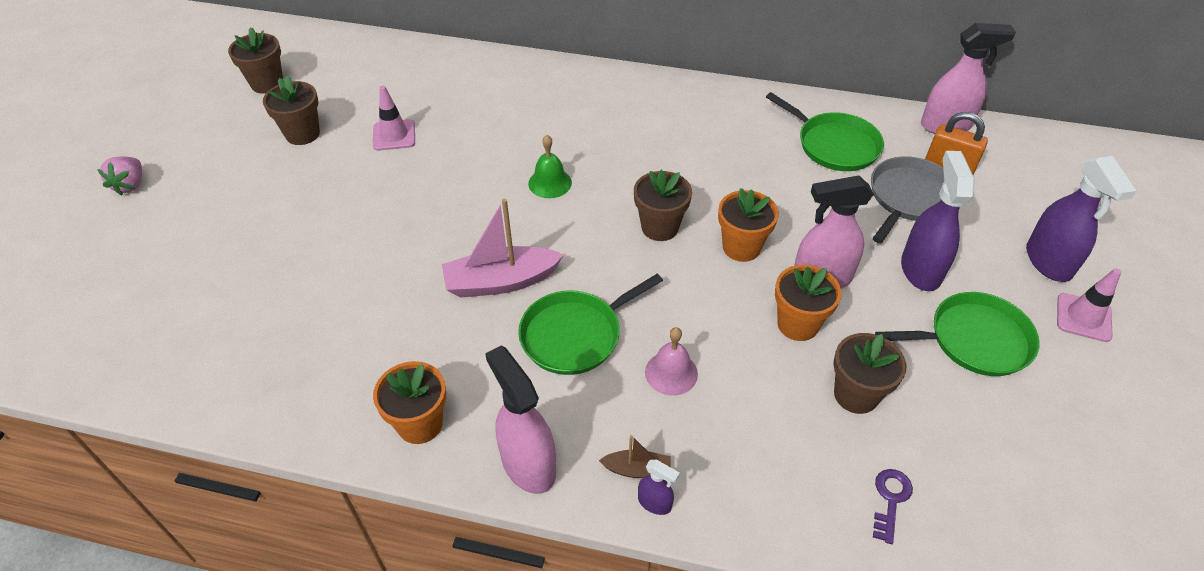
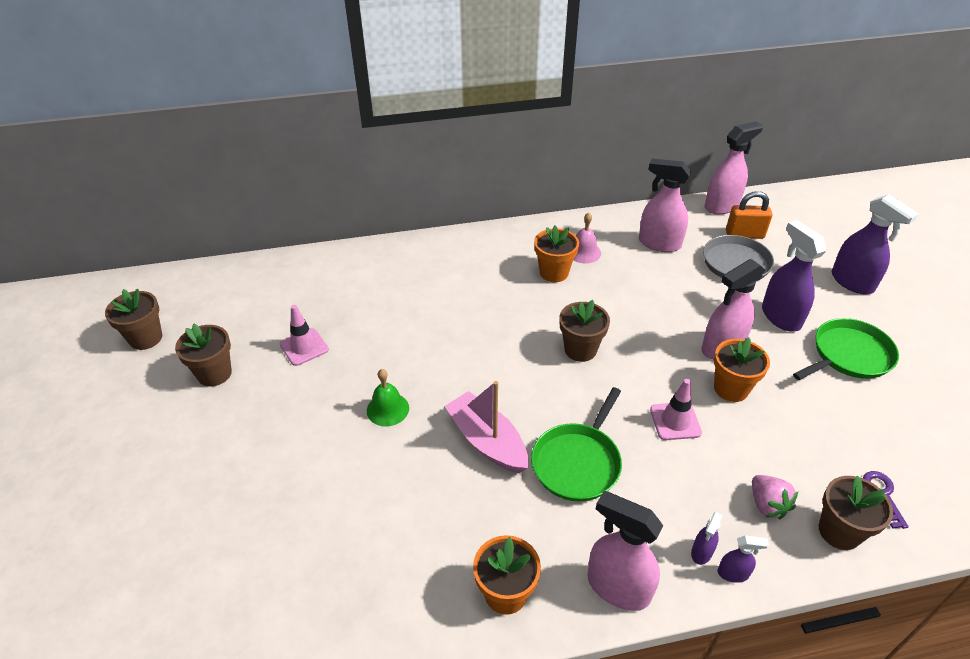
camera: 25 degrees left, 5 degrees down
(130, 185) = (64, 483): pink strawberry -> pink strawberry (767, 505)
(501, 282) = (487, 441): pink boat -> pink boat turned 90 degrees clockwise
(550, 183) = (469, 343): green bell -> green bell (387, 409)
(637, 469) = (701, 552): brown boat -> purple spray bottle
(671, 373) = (671, 463): pink bell -> pink bell (584, 252)
(741, 247) = (650, 344): orange flower pot -> orange flower pot (554, 273)
(834, 145) = (659, 243): green pan -> pink spray bottle
(856, 395) = (806, 426): brown flower pot -> brown flower pot (839, 531)
(1083, 317) = (899, 314): pink traffic cone -> pink traffic cone (675, 421)

